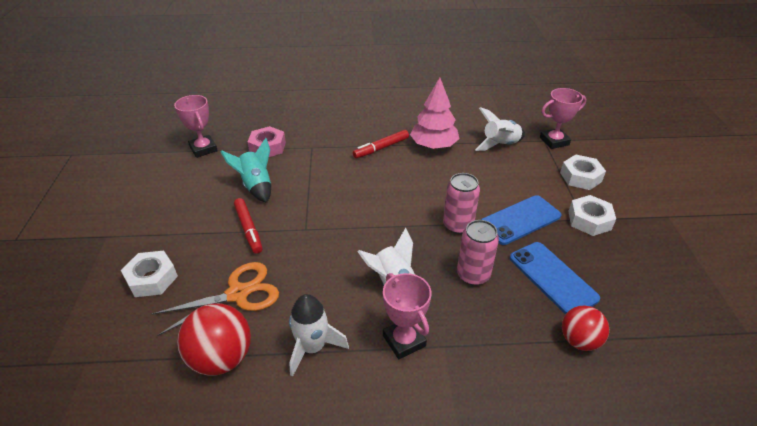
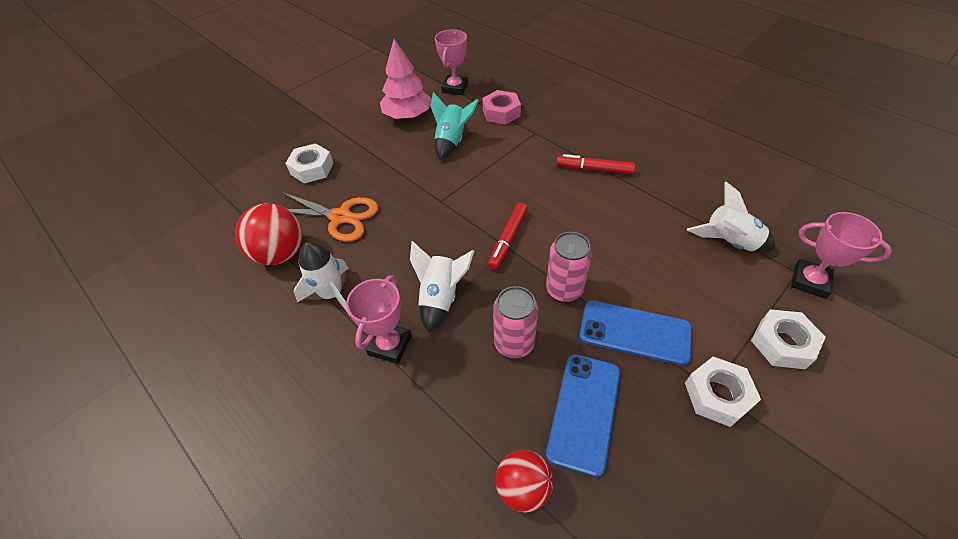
camera: 50 degrees right, 10 degrees up
(248, 229) = (405, 173): red marker -> red marker (508, 239)
(433, 145) = (650, 197): pink tree -> pink tree (407, 116)

